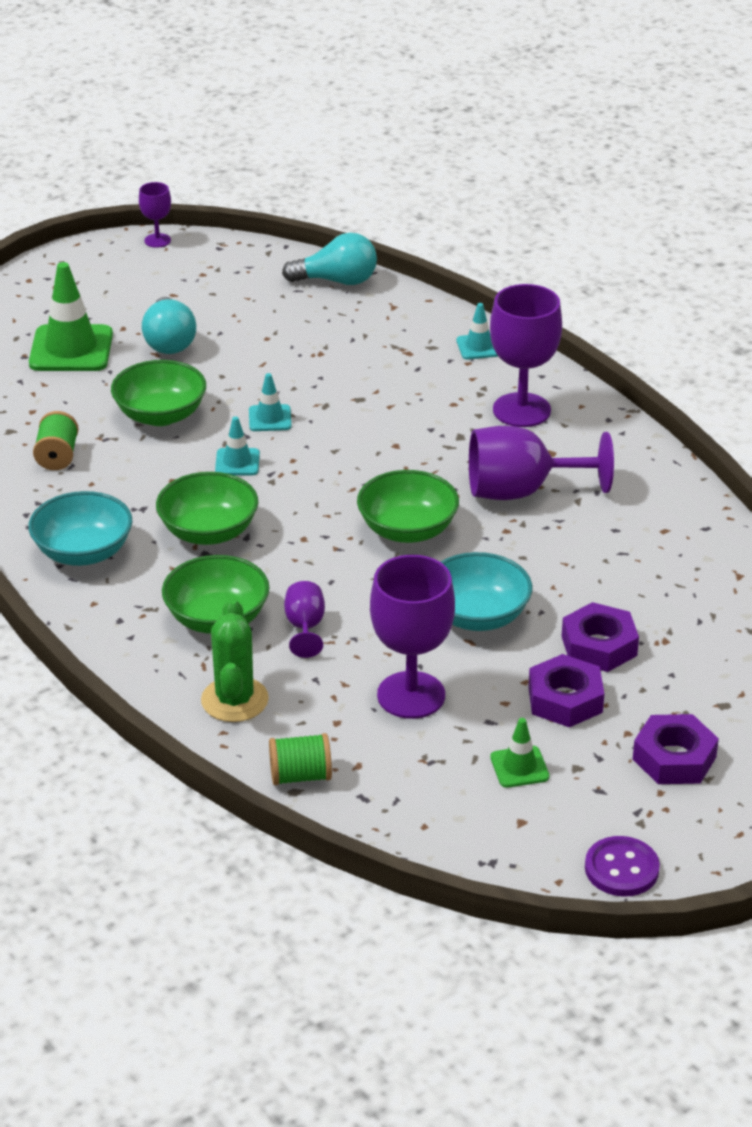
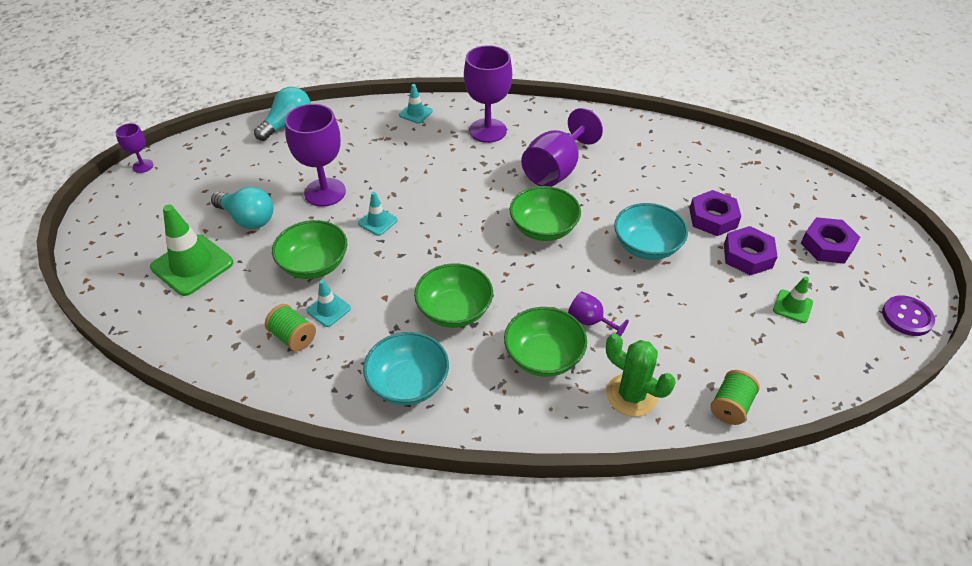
camera: 50 degrees left, 10 degrees up
(237, 462) = (402, 259): turquoise traffic cone -> turquoise traffic cone (328, 309)
(411, 695) = (694, 313): purple goblet -> purple goblet (325, 192)

